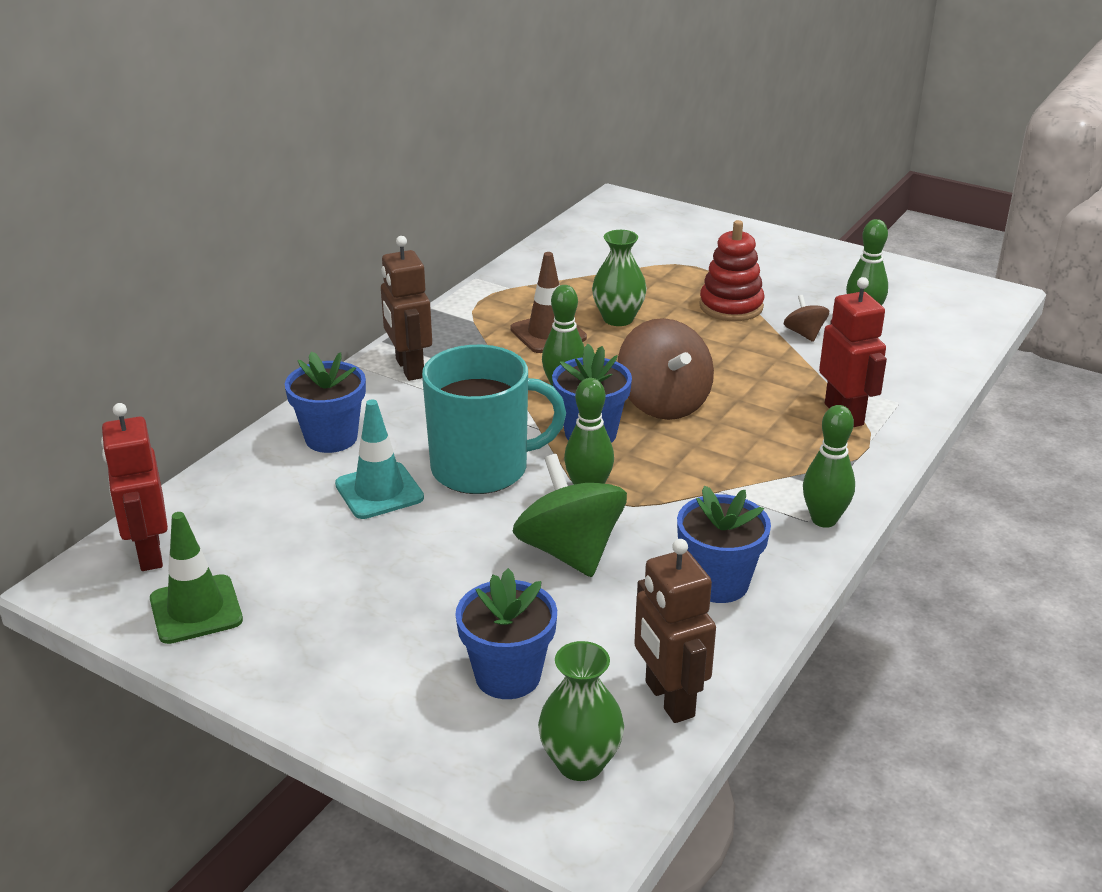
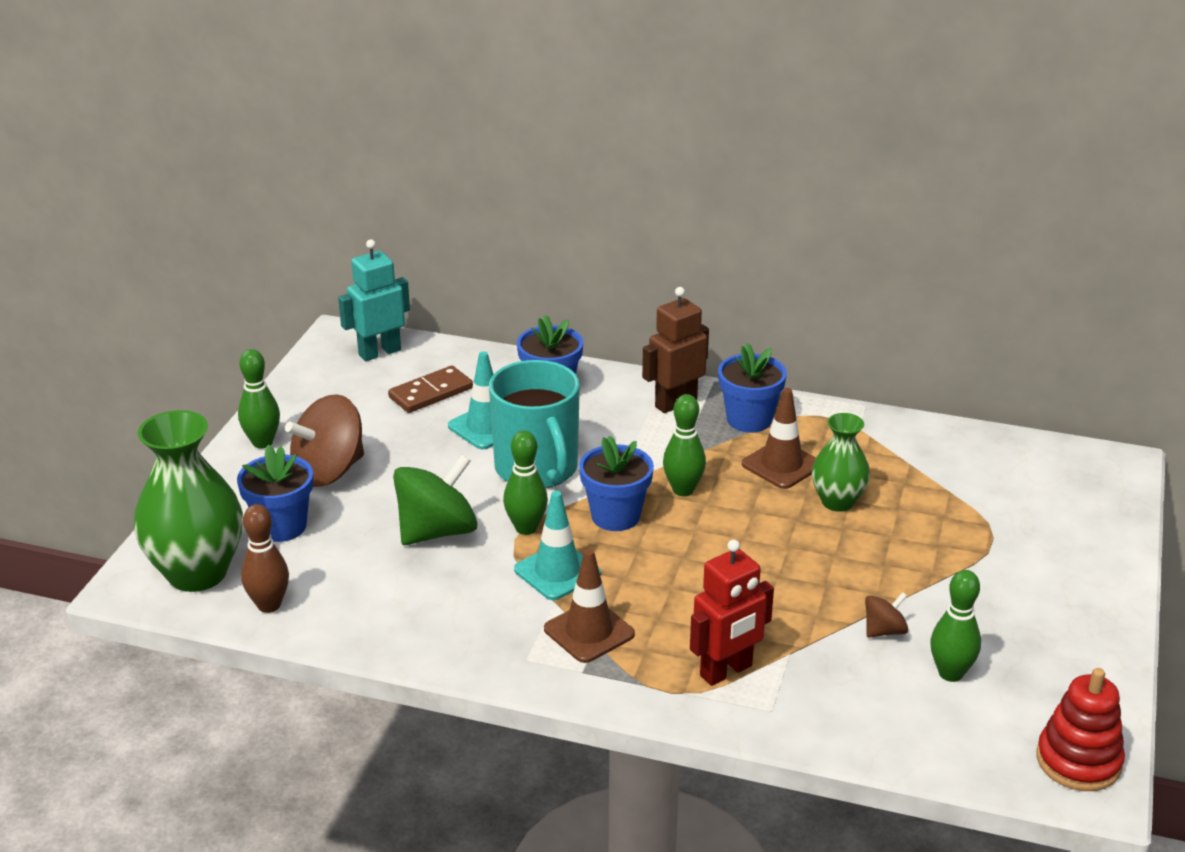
camera: 75 degrees right, 0 degrees up
(149, 553) = (379, 352): red robot -> turquoise robot
(196, 610) = (324, 386): green traffic cone -> none
(277, 522) = (430, 393): none -> brown domino
(580, 763) = (197, 573): green vase -> green vase, size x1.73
(663, 403) = (689, 551): brown spinning top -> brown spinning top (329, 471)
(668, 699) = (269, 605): brown robot -> brown bowling pin
(671, 482) = (557, 572): none -> turquoise traffic cone
(718, 583) = (417, 615): blue flower pot -> blue flower pot (749, 420)
(731, 306) = (913, 572): red stacking toy -> red stacking toy (1078, 761)
(773, 477) = (589, 632): none -> brown traffic cone
(824, 520) = (531, 669): green bowling pin -> green bowling pin (262, 442)

